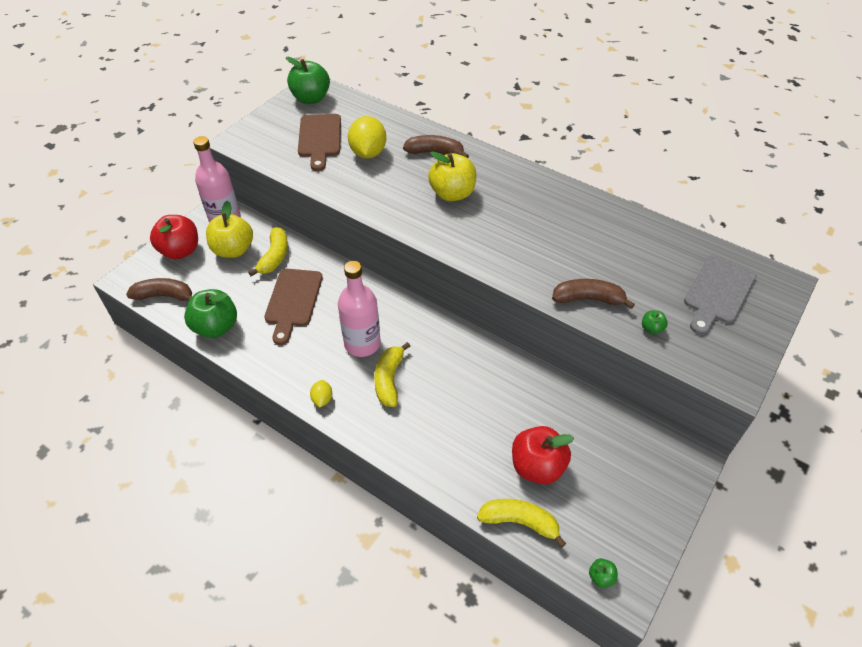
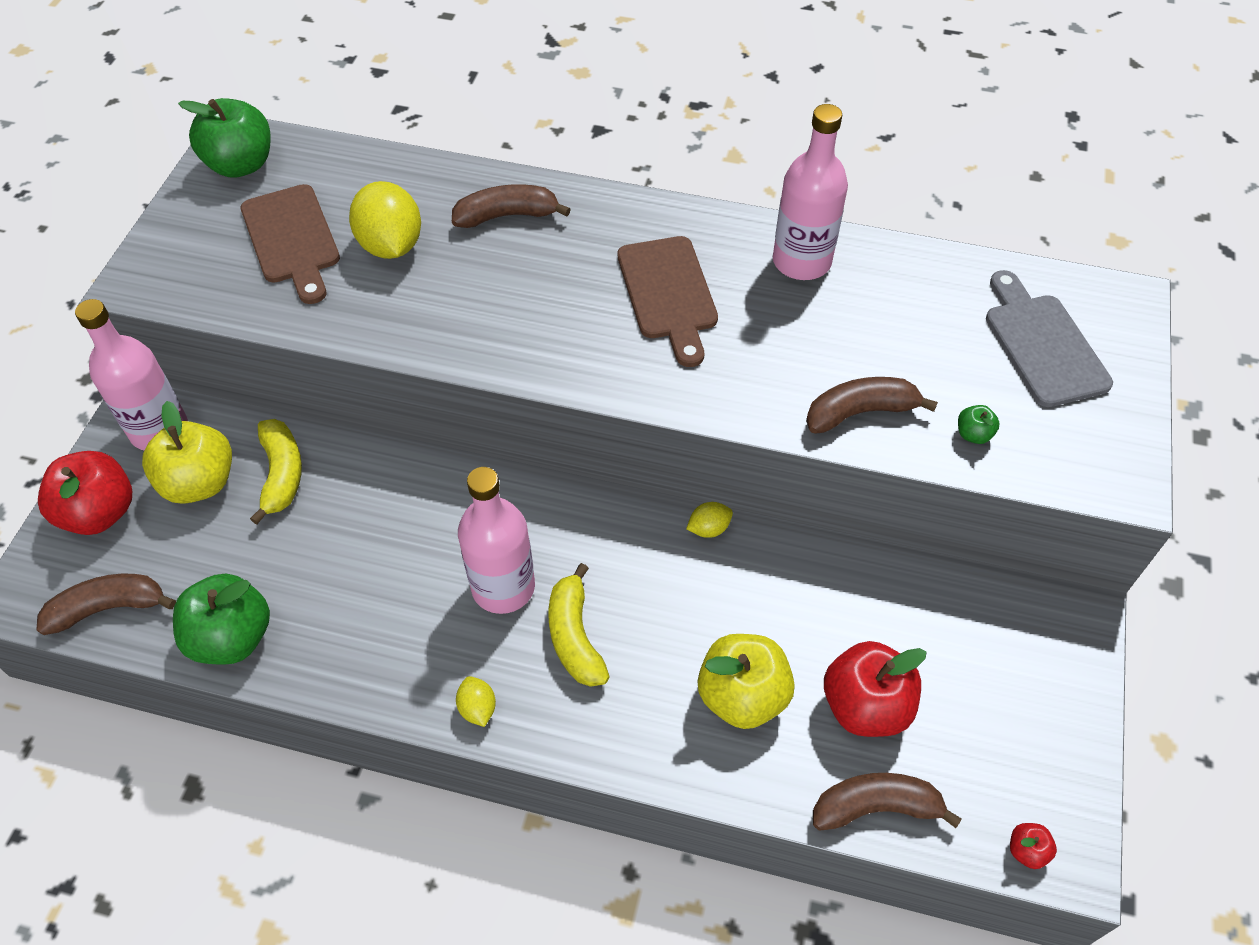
camera: 20 degrees left, 5 degrees up
(293, 301) = (350, 547): brown cutting board -> brown cutting board (668, 294)
(452, 194) = (568, 285): yellow apple -> yellow apple (742, 696)
(487, 347) = (708, 528): none -> yellow lemon
(519, 522) = (876, 807): yellow banana -> brown banana
(589, 213) = (801, 261): none -> pink bottle
(601, 577) = (1026, 850): green apple -> red apple
(717, 292) = (1043, 344): grey cutting board -> grey cutting board turned 150 degrees clockwise

